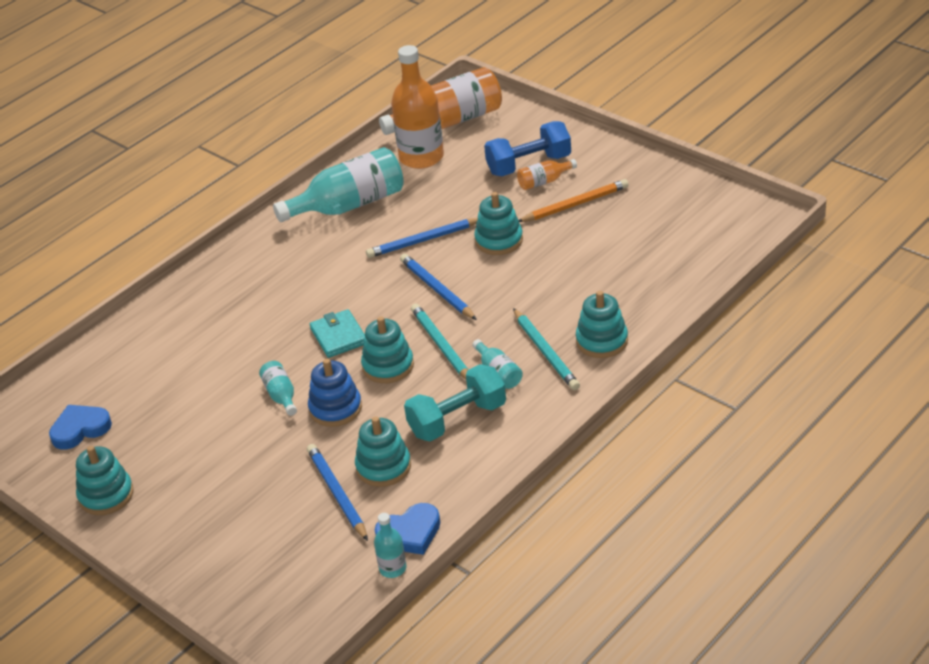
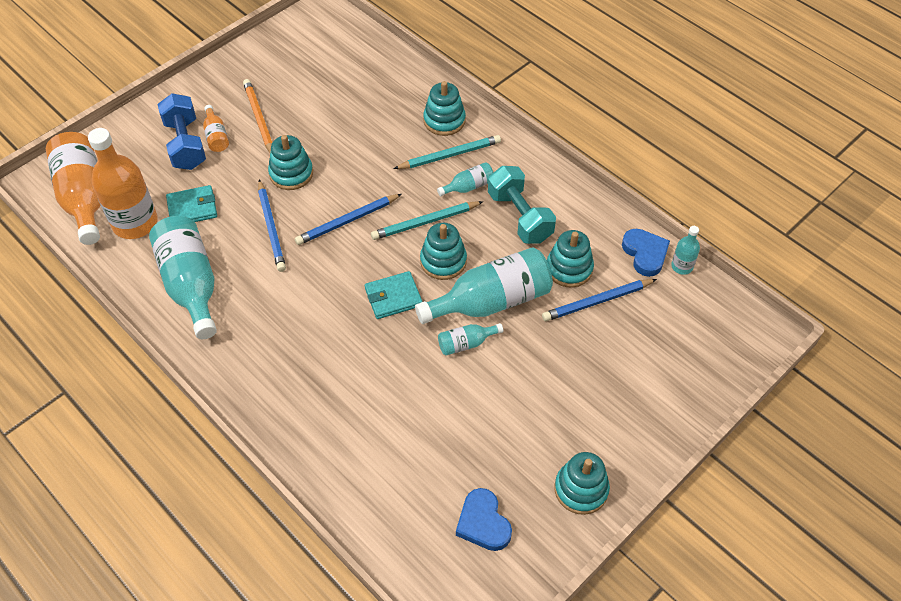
camera: 90 degrees left, 15 degrees up
(335, 408) = (491, 301): blue stacking toy -> turquoise bottle
(444, 186) = (192, 208): none -> turquoise wallet

